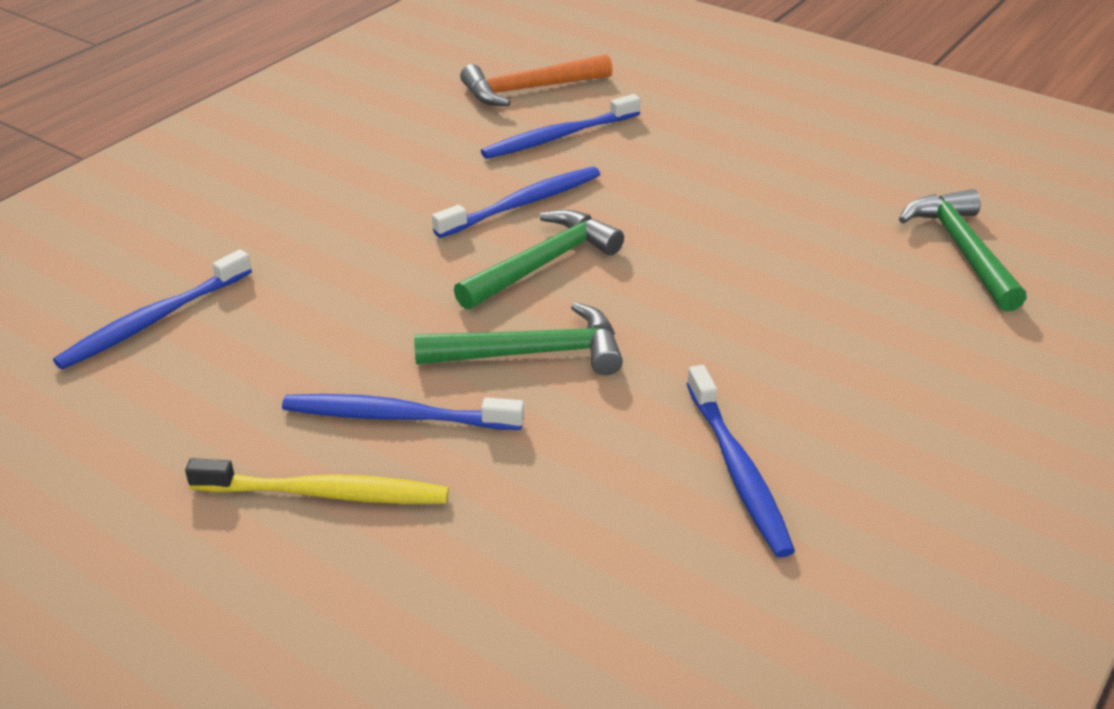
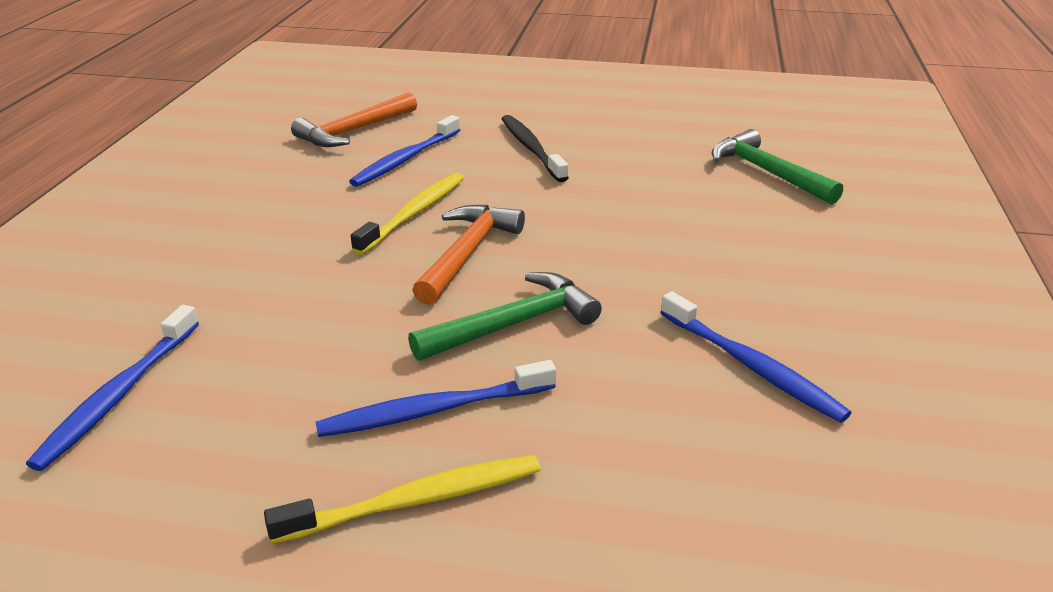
camera: 25 degrees left, 5 degrees down
(523, 203) = (415, 213): blue toothbrush -> yellow toothbrush
(543, 263) = (467, 253): green hammer -> orange hammer
(704, 153) = (531, 148): none -> black toothbrush

